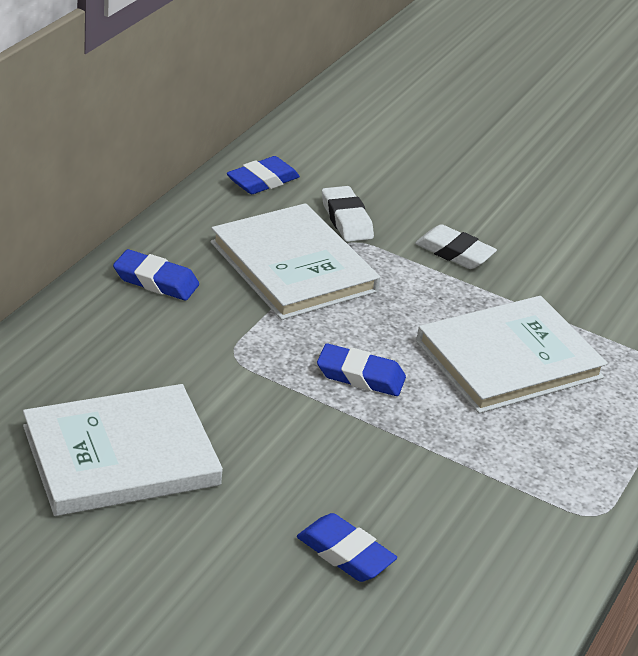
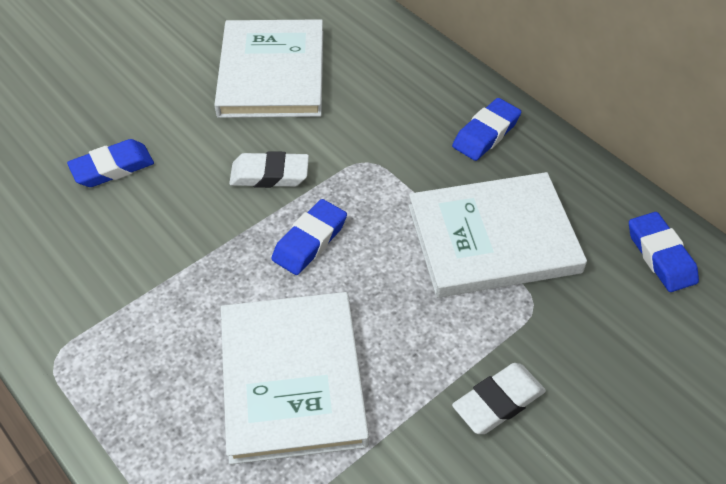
camera: 115 degrees right, 15 degrees up
(346, 219) = (578, 312): white eraser -> white eraser (269, 175)

